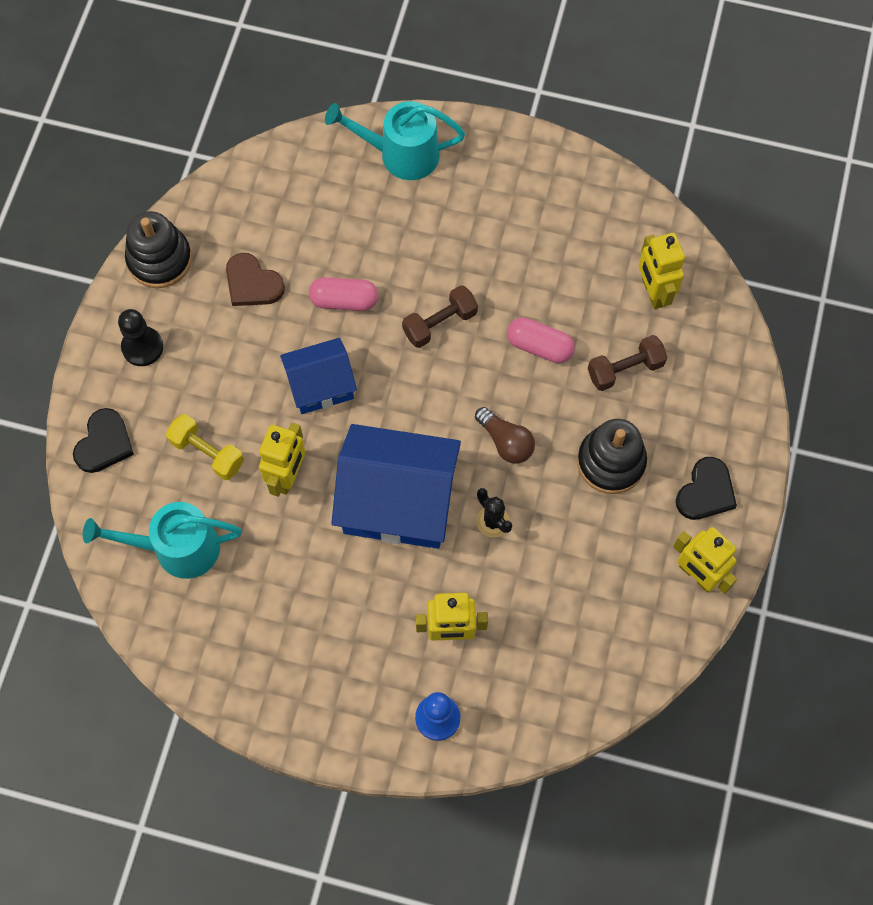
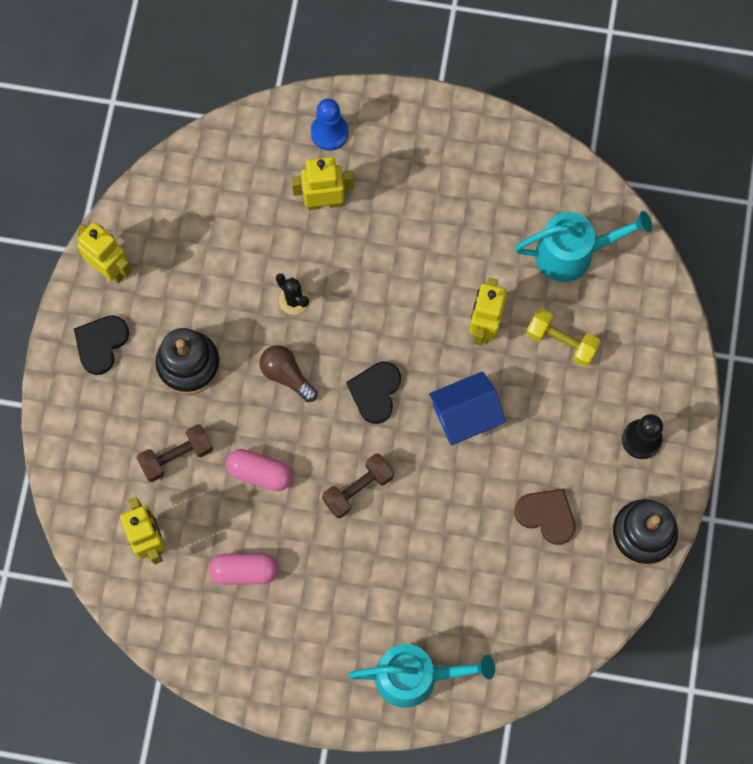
camera: 175 degrees right, 5 degrees up
(104, 443) = (658, 342): black heart -> black heart (375, 392)
(344, 300) = (454, 505): pink capsule -> pink capsule (244, 571)
(398, 501) = (381, 311): blue house -> none

